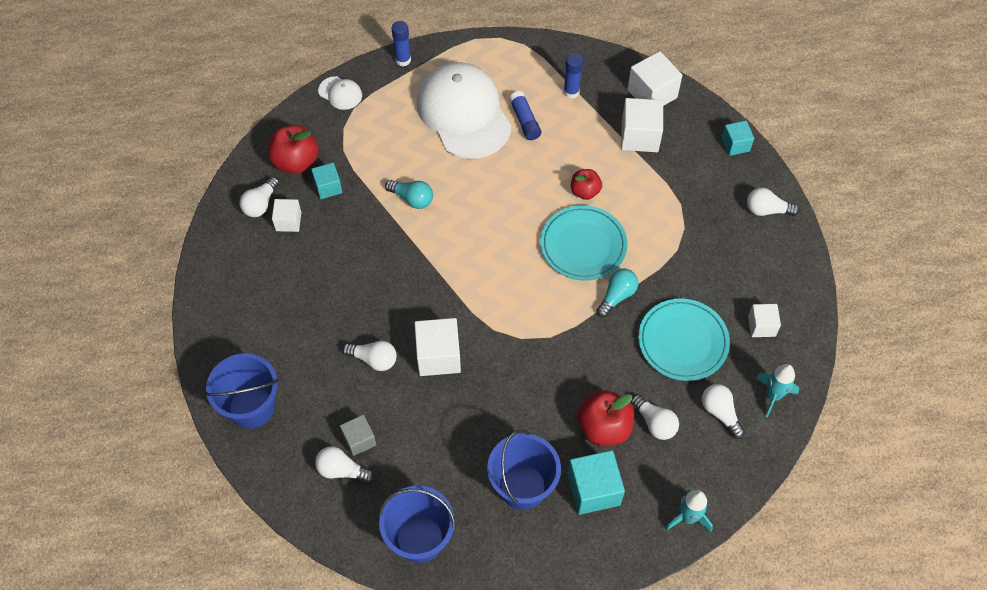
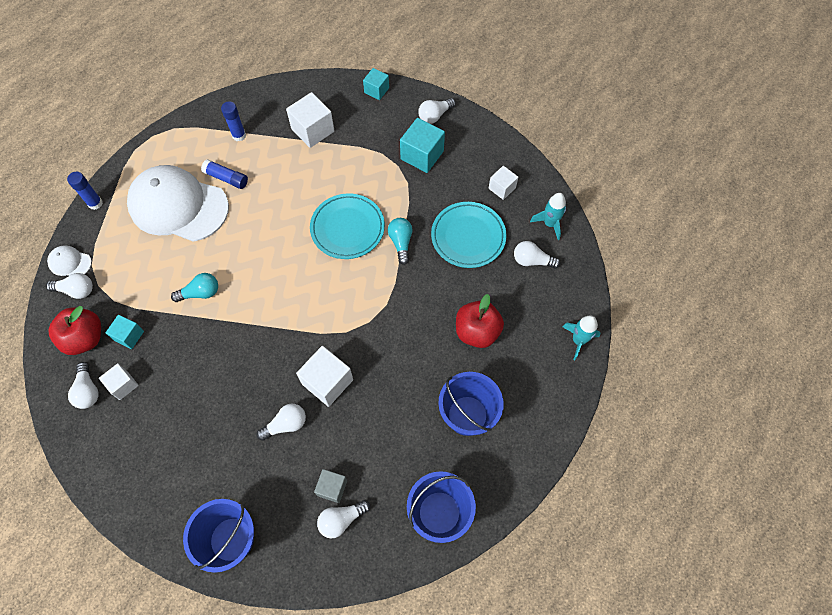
camera: 45 degrees left, 5 degrees up
(340, 93) = (70, 262): white cap -> white cap turned 150 degrees counterclockwise
(585, 191) = (313, 193): red apple -> none
(593, 490) = (510, 376): turquoise cube -> turquoise cube (422, 155)
(652, 94) = (293, 97): white cube -> none
(654, 422) = (502, 301): white light bulb -> white light bulb (76, 290)

